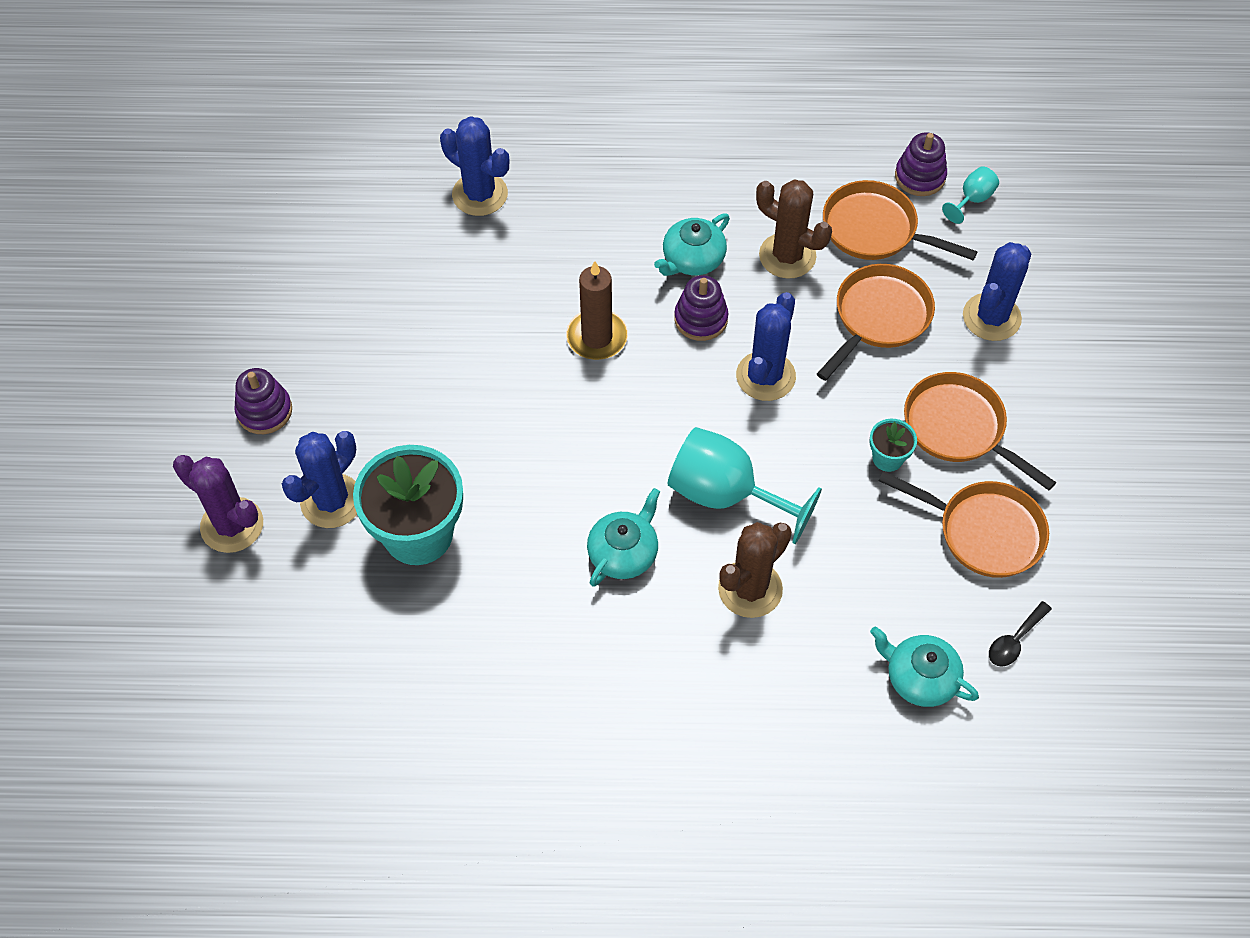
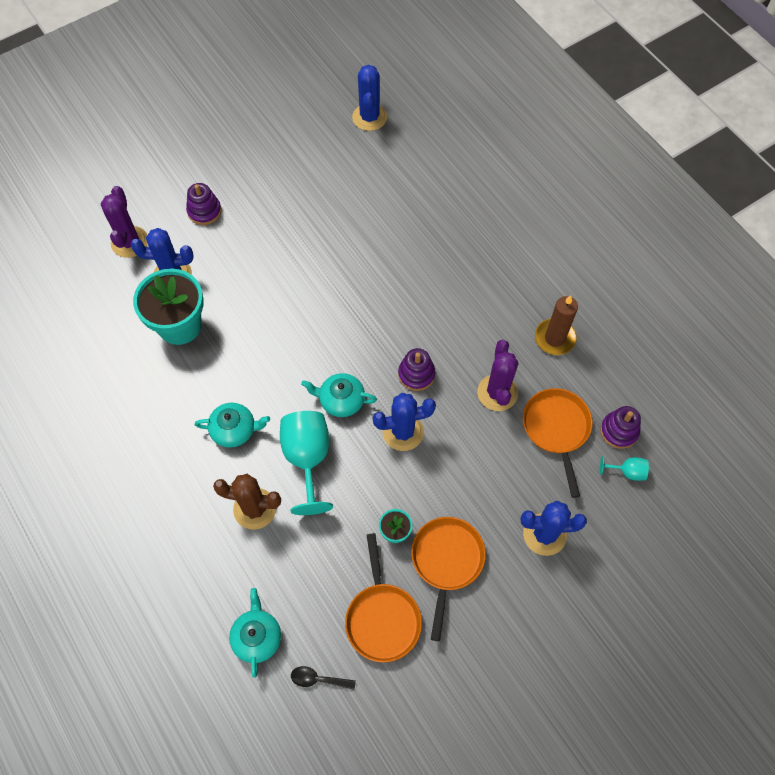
camera: 55 degrees right, 5 degrees up
(480, 194) = (413, 215): blue cactus -> blue cactus (369, 117)
(597, 337) = (363, 330): brown candle -> brown candle (554, 338)
(692, 259) = (454, 345): turquoise teapot -> turquoise teapot (341, 400)
(787, 256) = (497, 393): brown cactus -> purple cactus
(879, 317) = (493, 469): orange pan -> none

